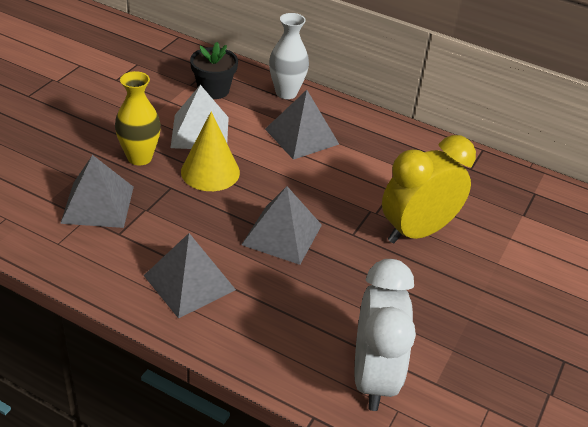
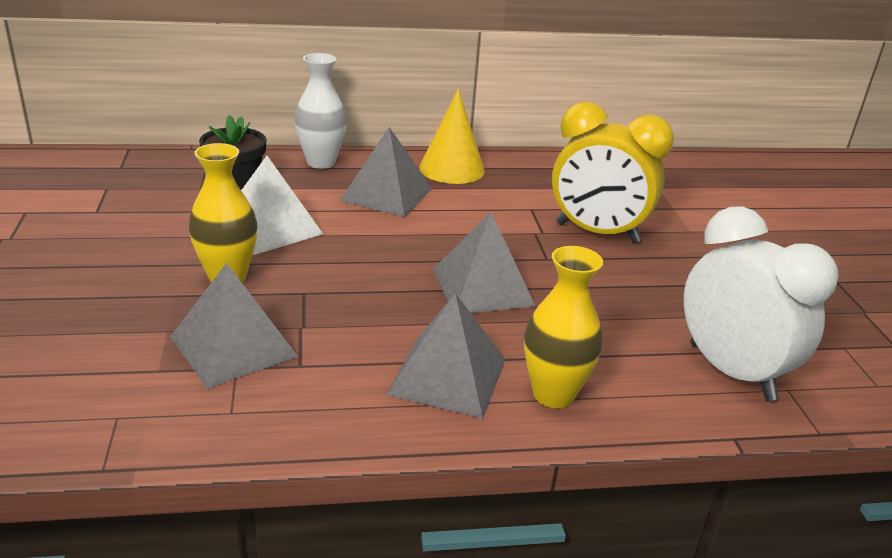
camera: 35 degrees left, 10 degrees down
(210, 172) = (331, 260): yellow cone -> yellow cone (452, 169)
(236, 327) = (553, 394): none -> yellow vase
(417, 231) = (597, 233): yellow clock -> yellow clock turned 90 degrees counterclockwise

